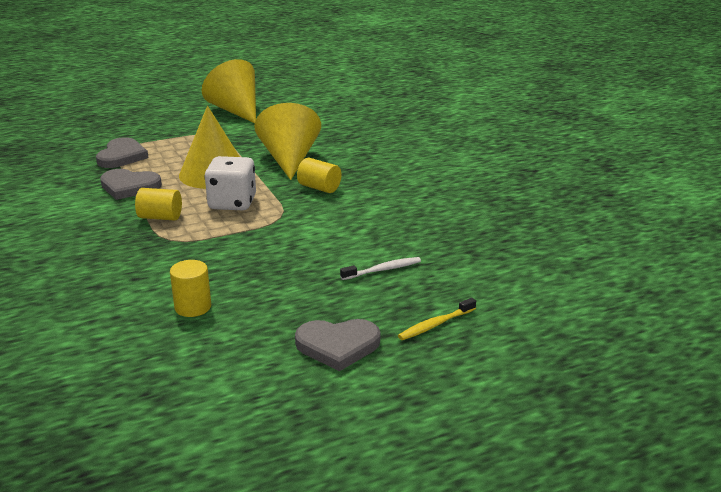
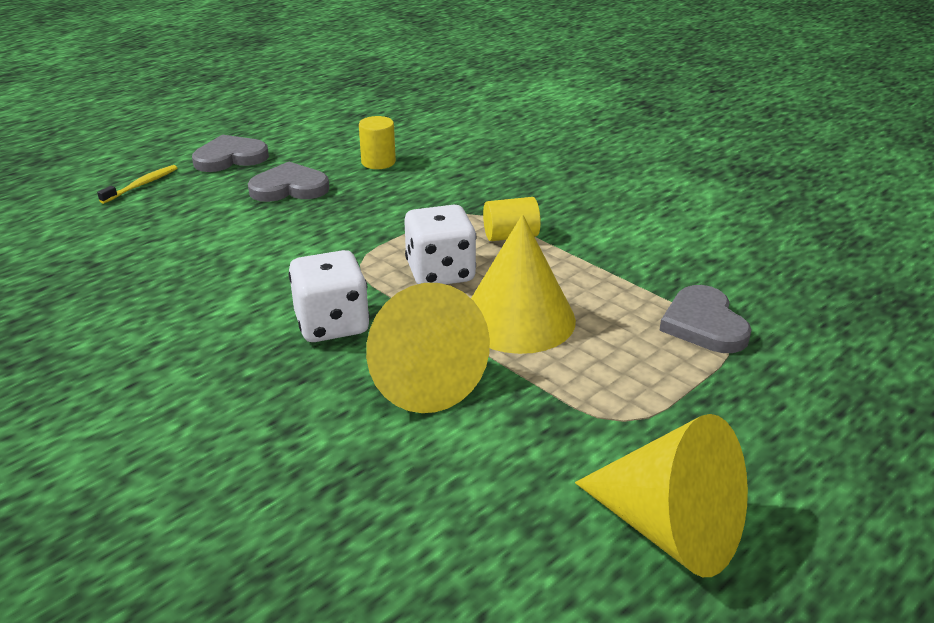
camera: 160 degrees right, 5 degrees up
(129, 187) = (609, 270): grey heart -> grey heart (289, 188)
(319, 188) = (332, 324): yellow cylinder -> white dice
(383, 270) = (202, 223): white toothbrush -> none

